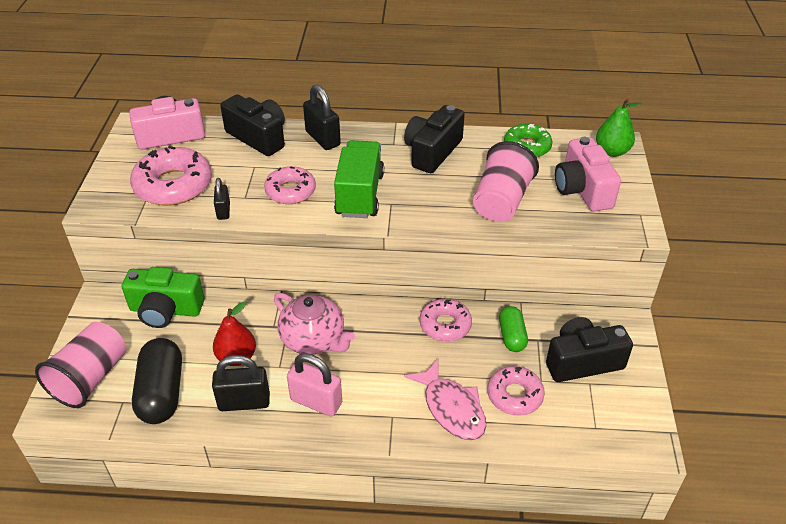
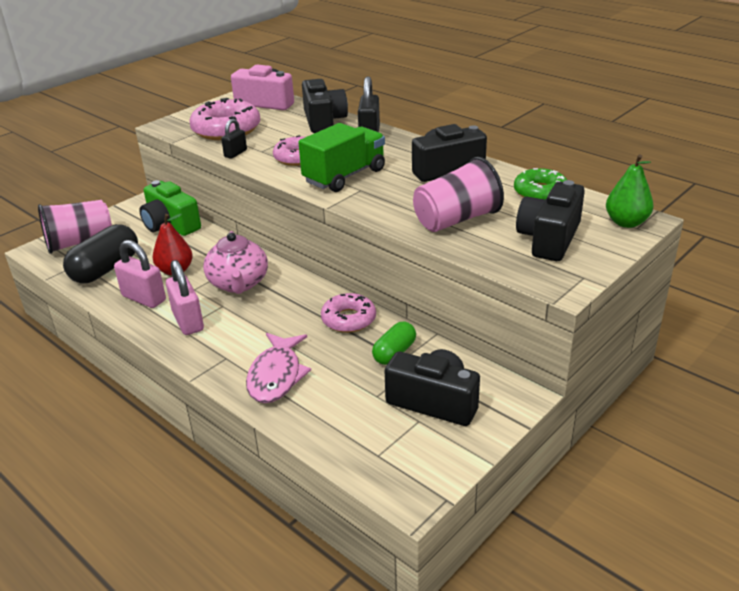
camera: 40 degrees right, 10 degrees down
(244, 402) = (144, 298): black padlock -> pink padlock
(514, 395) = (339, 394): pink donut -> none
(582, 189) = (549, 239): pink camera -> black camera

